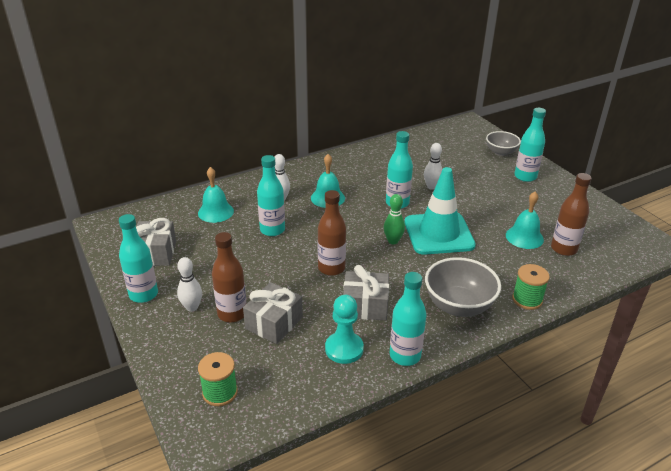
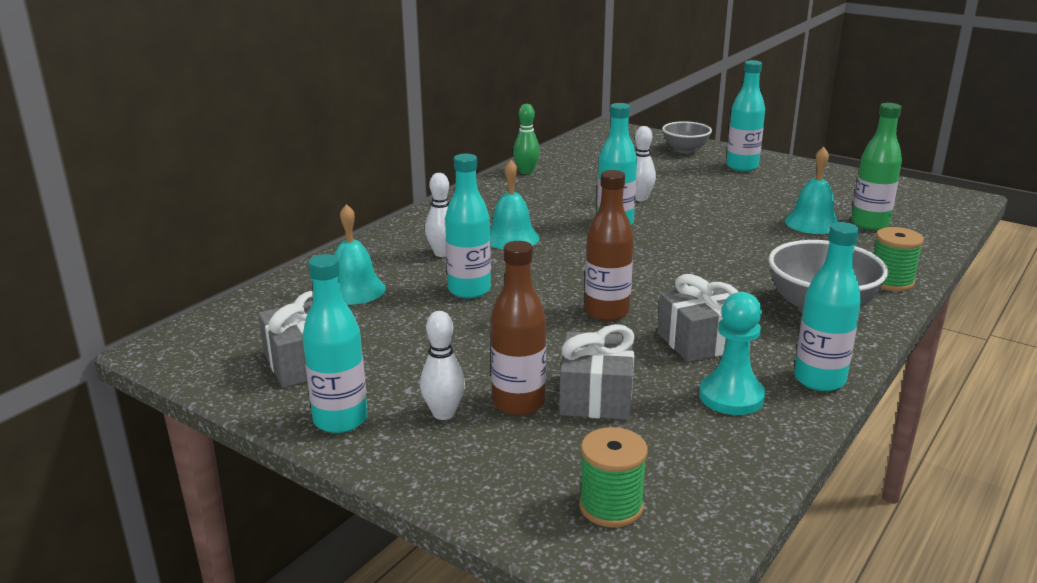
camera: 25 degrees left, 10 degrees down
(393, 241) = (656, 263): green bowling pin -> green bowling pin (526, 172)
(438, 234) = (706, 243): turquoise traffic cone -> none
(563, 249) = (869, 224): brown bottle -> green bottle

